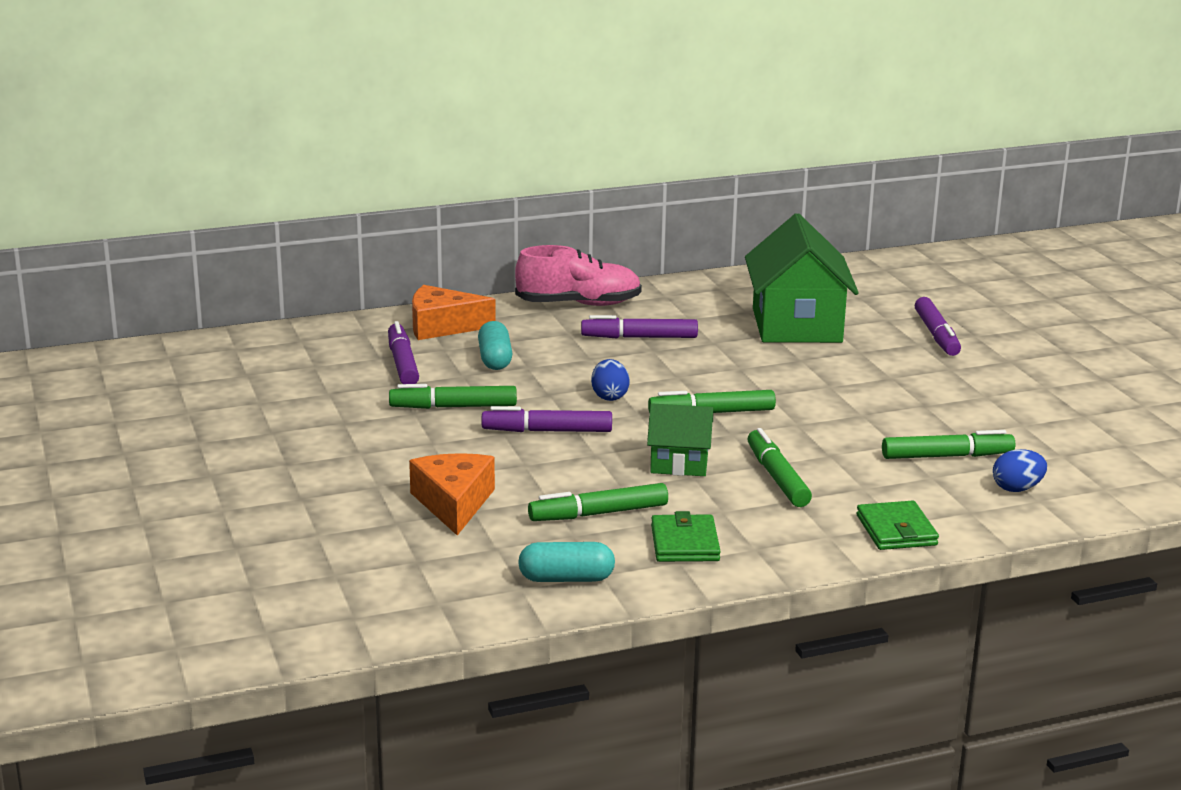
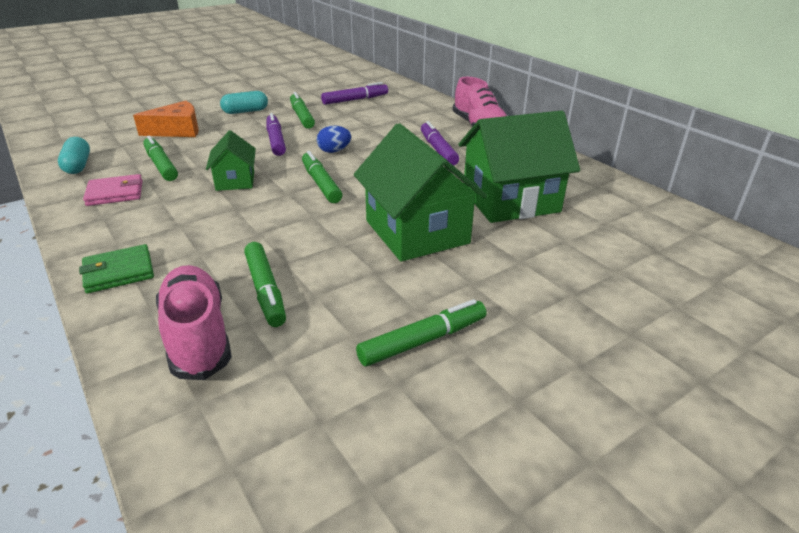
camera: 75 degrees right, 10 degrees up
(442, 326) = (413, 101): orange cheese -> none
(495, 359) = (374, 118): turquoise capsule -> turquoise capsule (245, 111)
(685, 543) = (115, 193): green wallet -> pink wallet
(777, 477) = (215, 215): green marker -> green marker (423, 341)
(850, 377) = (417, 232): none -> green house
(936, 335) = (550, 270): purple marker -> none
(1017, 489) = (197, 336): blue egg -> pink shoe

